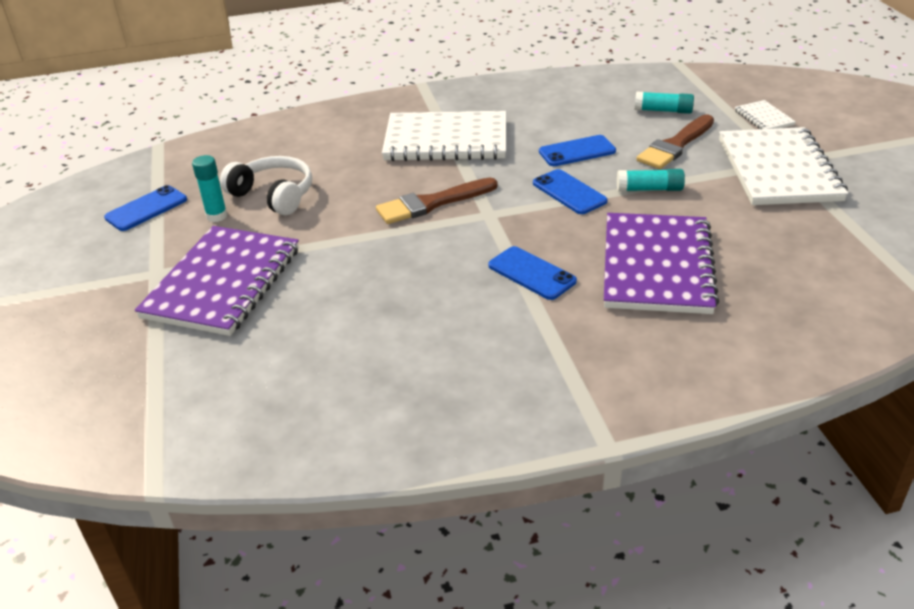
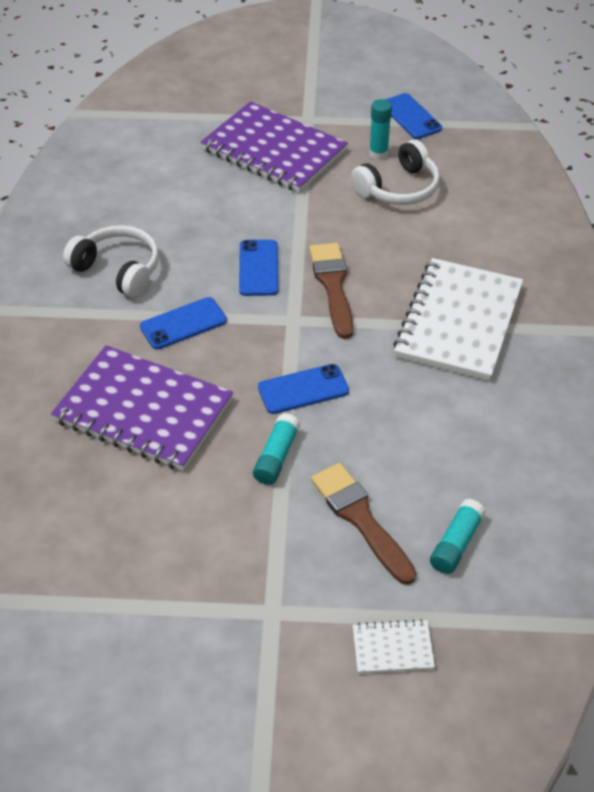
camera: 105 degrees right, 10 degrees up
(476, 340) = (118, 270): none -> white headphones
(577, 151) = (386, 422): blue phone -> blue phone (258, 268)
(778, 170) = (258, 596): white notebook -> none

